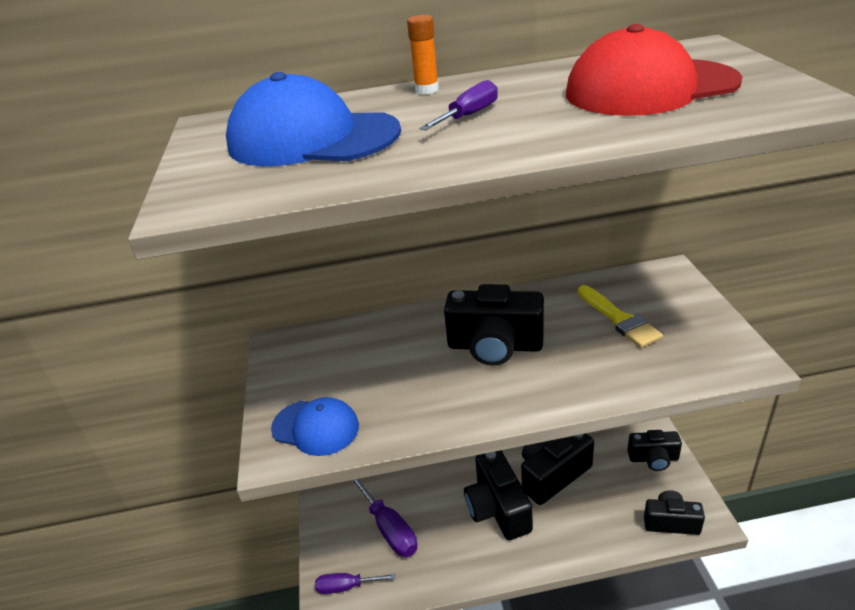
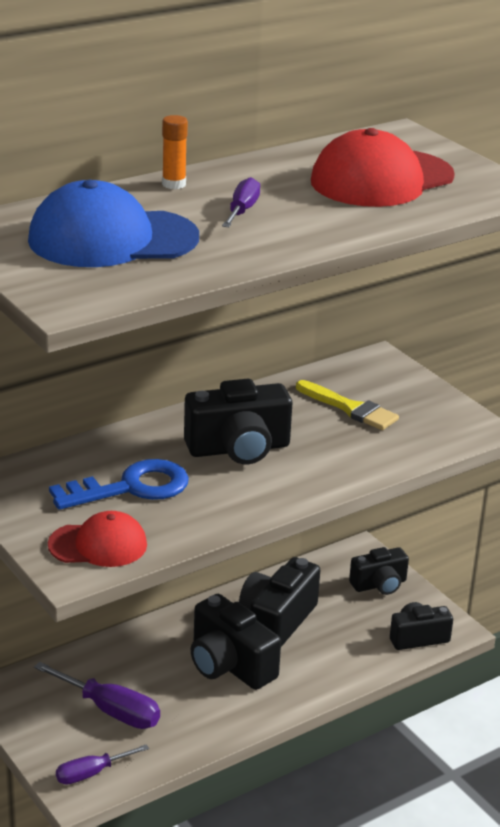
camera: 30 degrees left, 5 degrees down
(315, 427) = (98, 545): blue cap -> red cap
(381, 371) = (131, 487): none -> blue key

